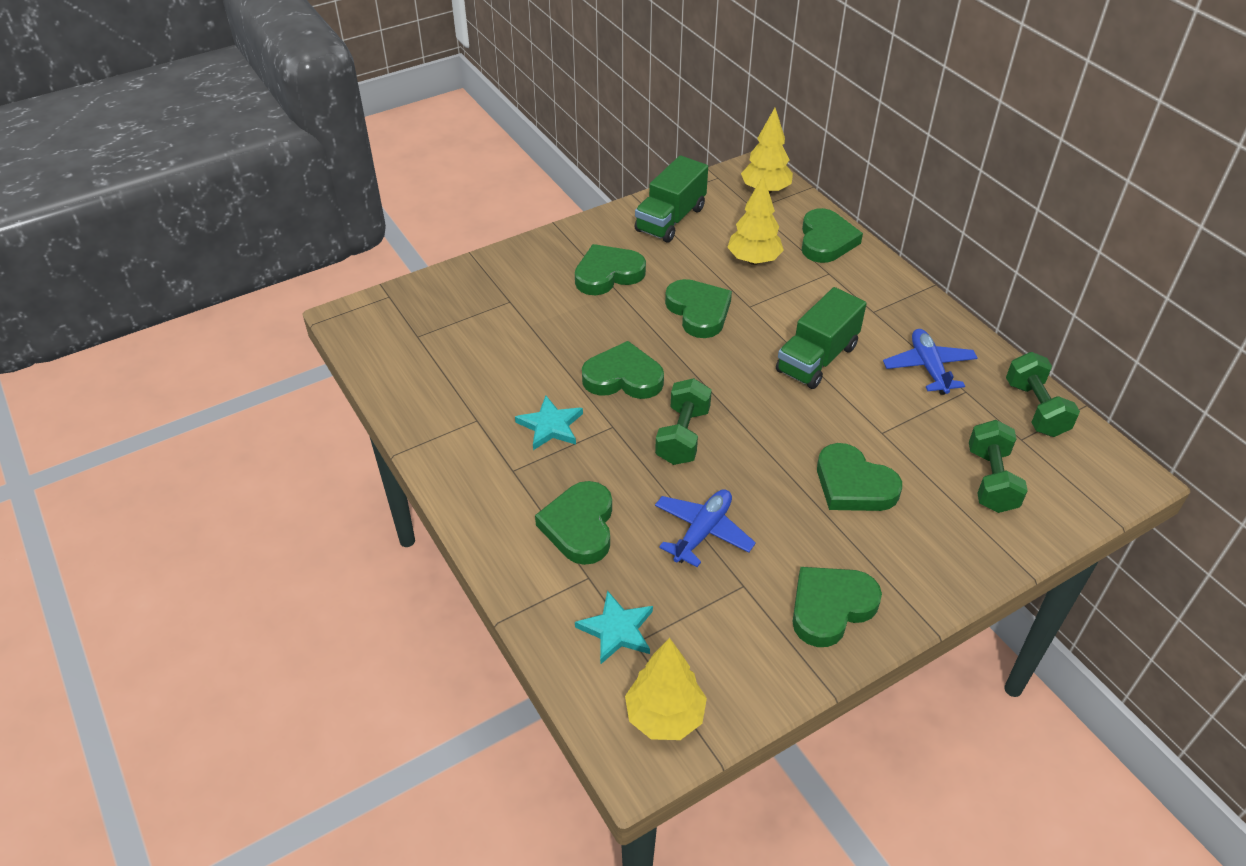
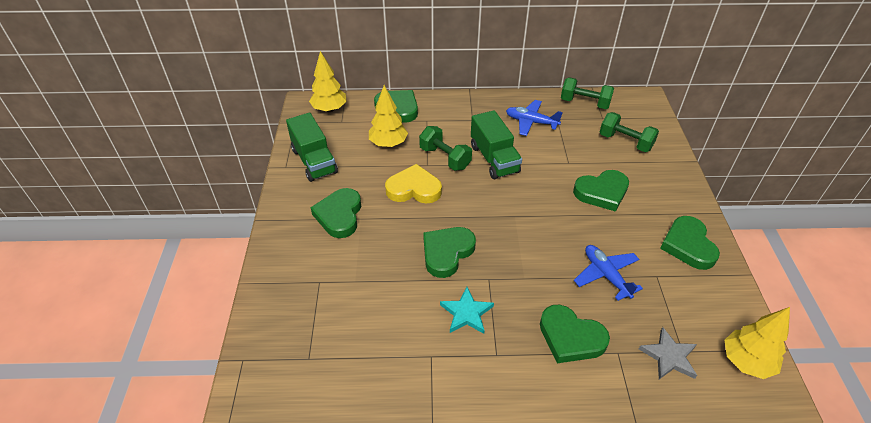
camera: 60 degrees left, 0 degrees up
(617, 630) = (669, 356): turquoise star -> grey star
(682, 436) = (519, 247): green dumbbell -> green dumbbell (445, 158)
(698, 311) = (414, 189): green heart -> yellow heart

